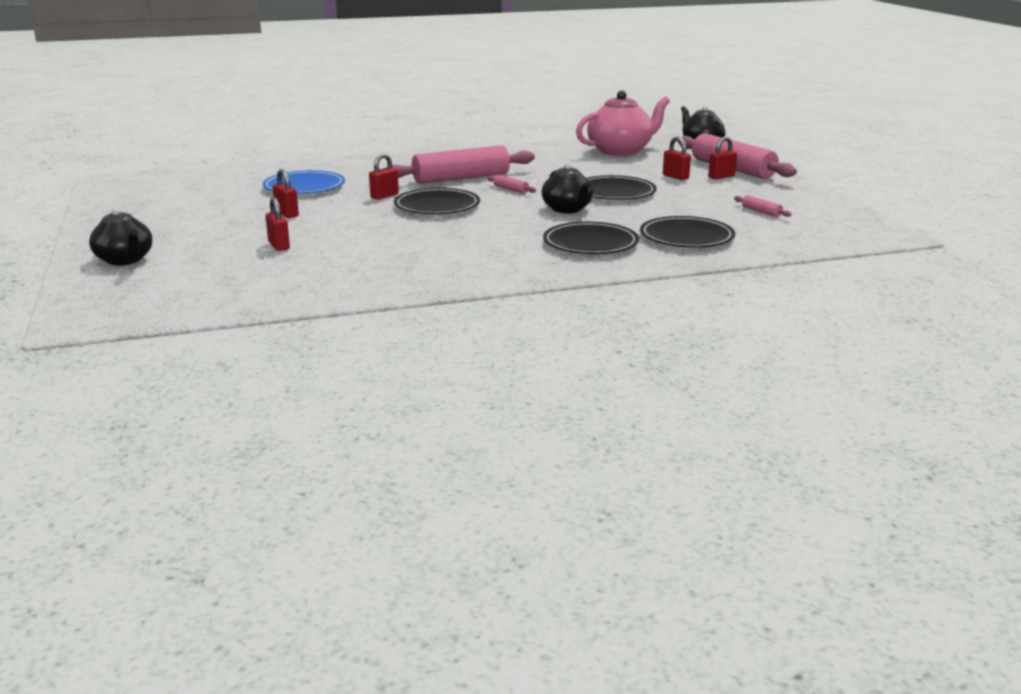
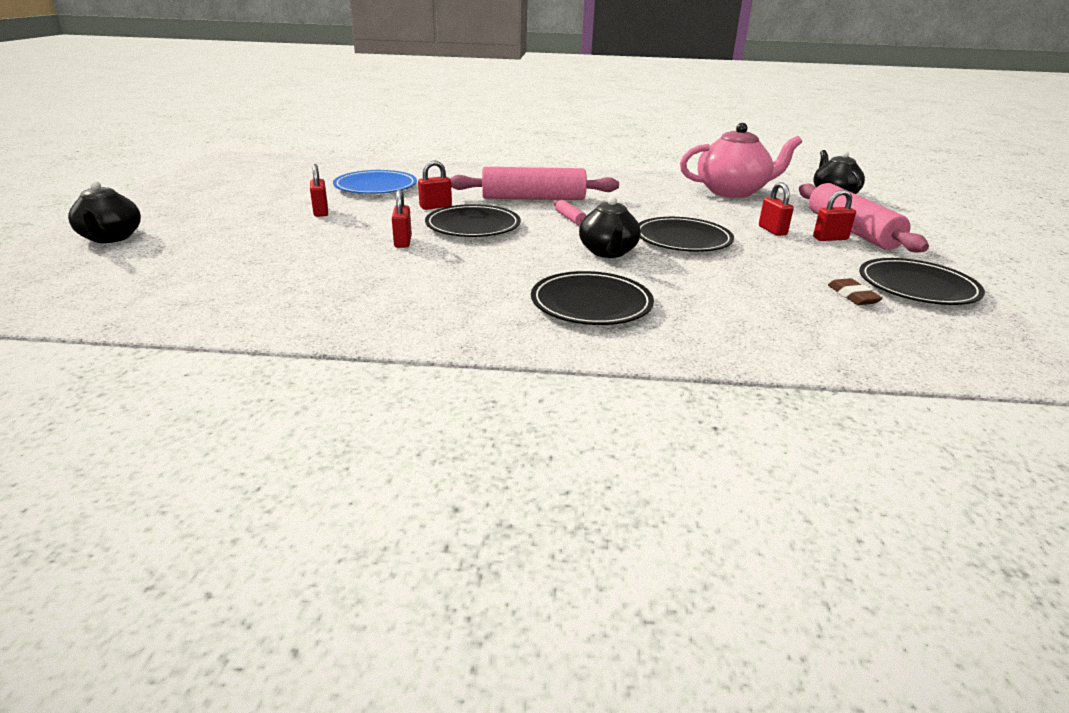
camera: 20 degrees right, 5 degrees up
(279, 246) = (263, 246): red padlock -> red padlock (403, 242)
(686, 237) = (722, 316): black plate -> black plate (917, 286)
(761, 212) = (852, 296): pink rolling pin -> brown eraser

